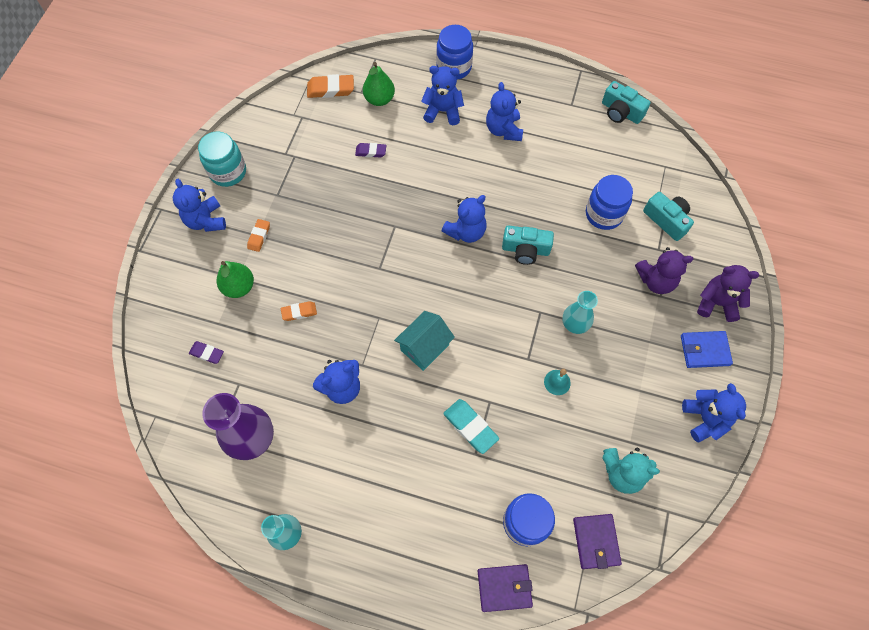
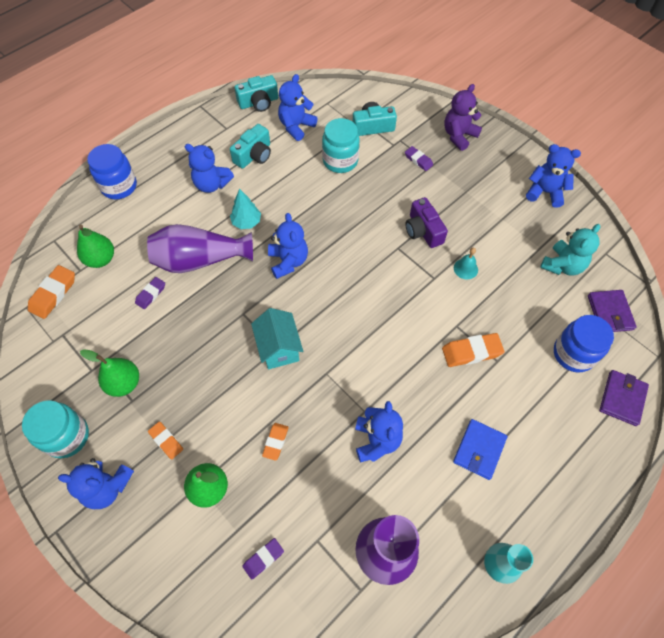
camera: 60 degrees left, 5 degrees down
(287, 181) = (124, 383): none -> green pear
(424, 166) = (200, 260): none -> purple vase
(424, 347) = (378, 350): turquoise house -> turquoise house (279, 348)
(443, 111) = (156, 217): blue teddy bear -> blue teddy bear (296, 126)
(470, 427) = (471, 352): turquoise eraser -> orange eraser
(483, 178) = (246, 222): none -> turquoise tree
(525, 249) = (335, 228): turquoise camera -> turquoise camera (254, 155)
(574, 324) = (423, 231): turquoise vase -> purple camera
(596, 541) = (610, 312): purple wallet -> purple wallet turned 60 degrees clockwise
(604, 214) = (340, 161): blue jar -> turquoise jar
(656, 280) = (418, 160): purple teddy bear -> purple eraser
(704, 350) = (492, 163): blue wallet -> blue wallet (479, 450)

